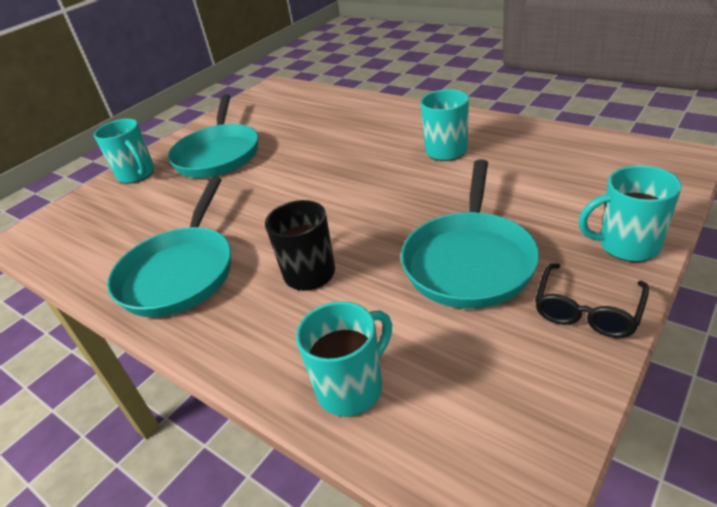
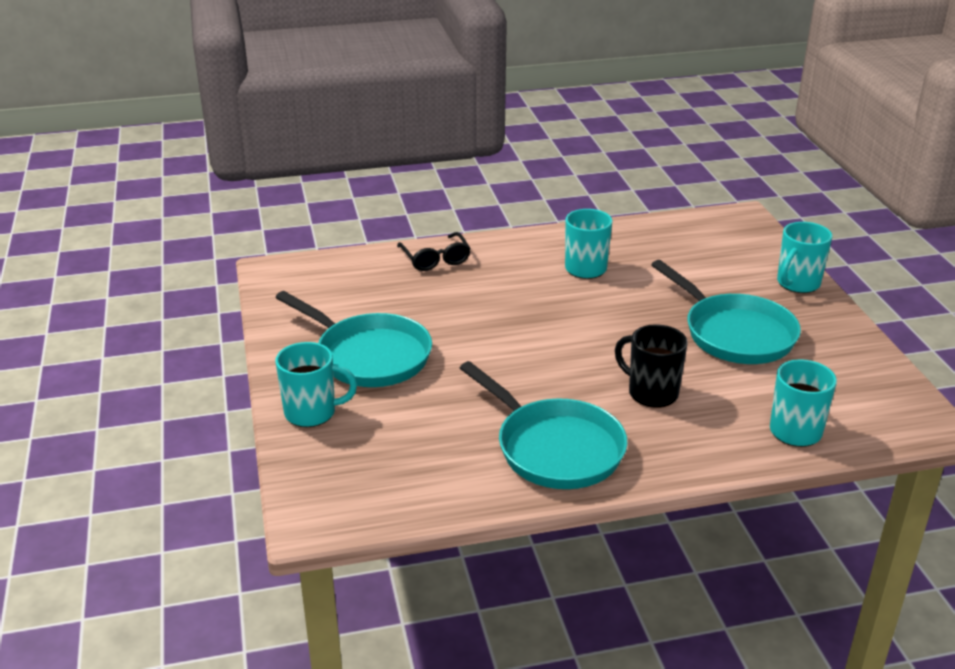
camera: 55 degrees left, 5 degrees down
(587, 310) = (832, 327): black glasses -> black glasses (435, 259)

